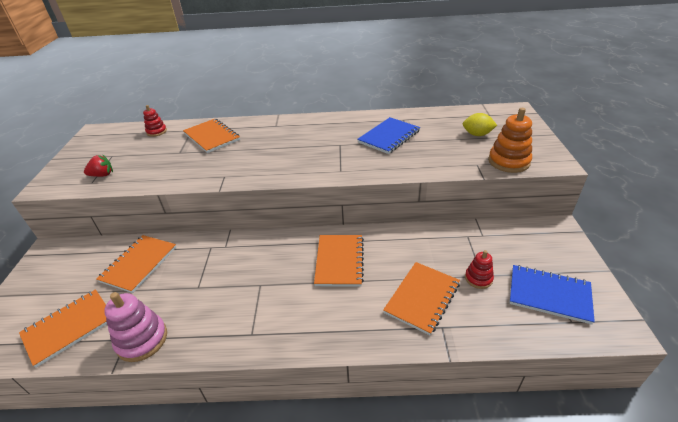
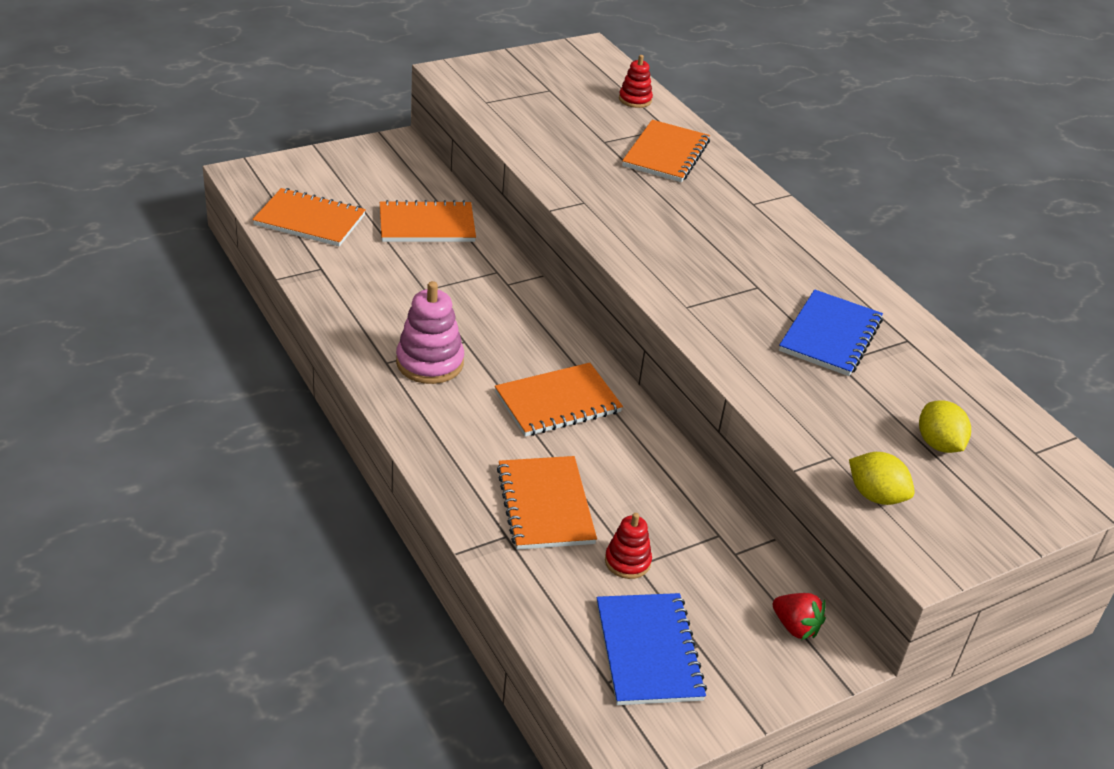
camera: 55 degrees right, 0 degrees up
(102, 175) = (506, 103): red strawberry -> red strawberry (795, 627)
(142, 340) = (327, 280): pink stacking toy -> pink stacking toy (430, 362)
(389, 137) = (830, 335): blue notebook -> blue notebook turned 75 degrees counterclockwise
(422, 298) = (545, 505): orange notebook -> orange notebook turned 75 degrees clockwise
(508, 161) = (875, 496): orange stacking toy -> yellow lemon

